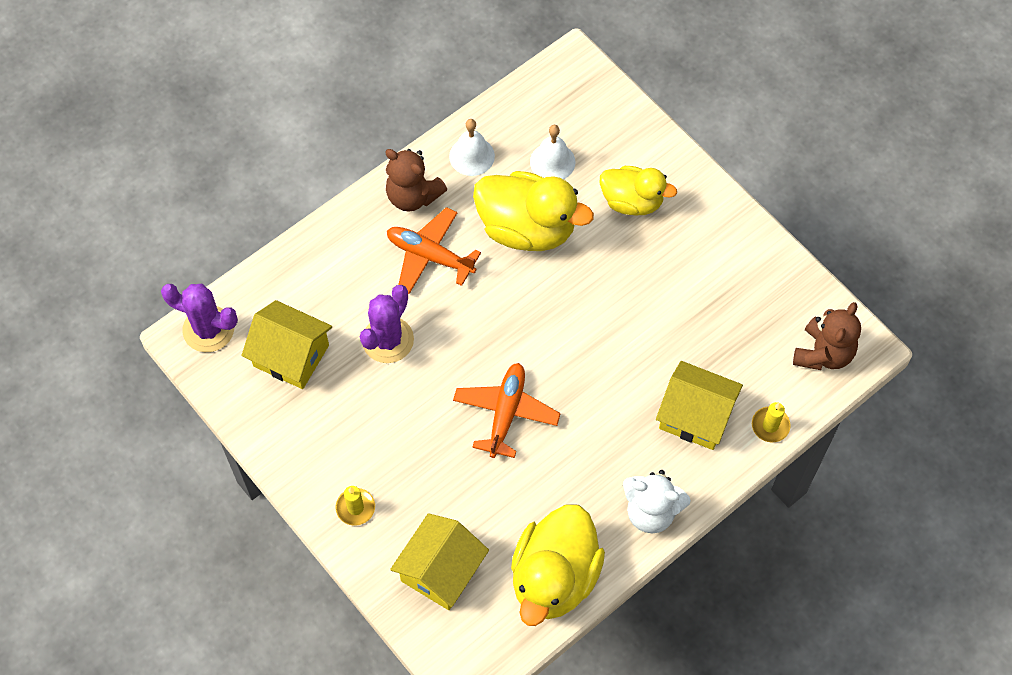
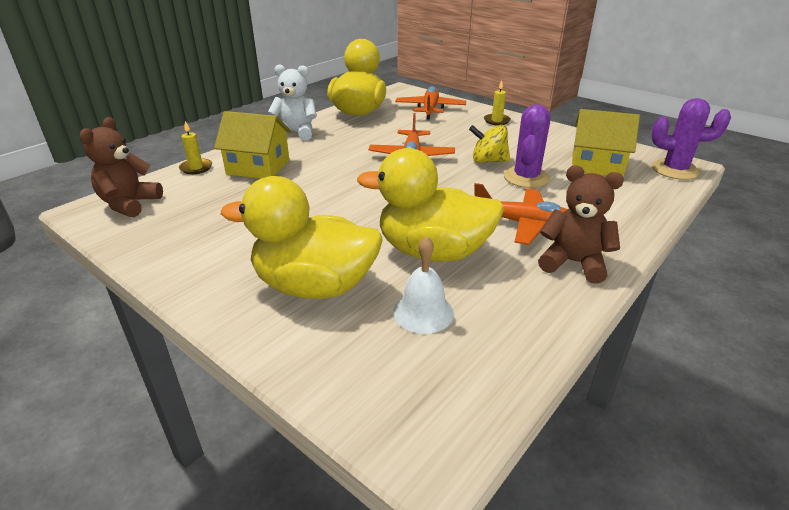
camera: 170 degrees right, 30 degrees down
(415, 386) = (488, 161): none -> yellow spinning top
(441, 571) = (430, 109): yellow house -> orange plane
(472, 156) = (529, 306): white bell -> none
(632, 201) = (315, 286): yellow duck -> yellow duck, size x1.57

